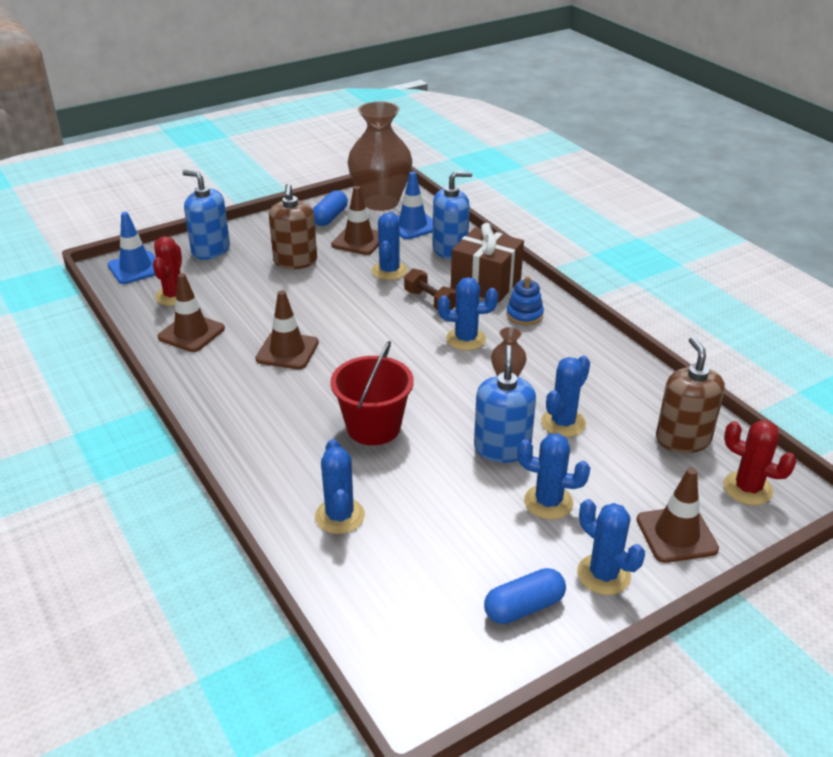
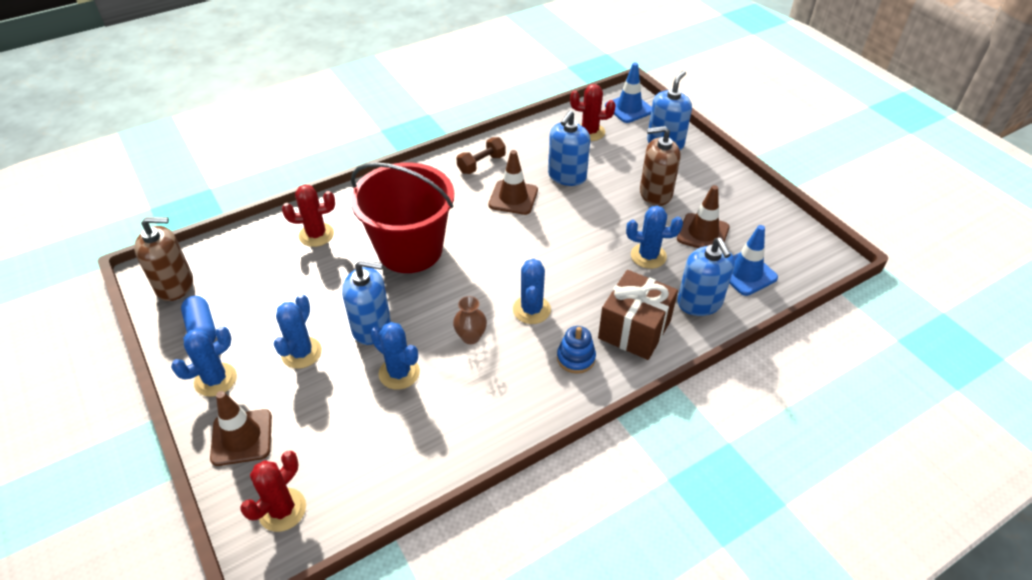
camera: 90 degrees right, 10 degrees up
(191, 333) = (537, 146): brown traffic cone -> none
(254, 313) = (567, 176): none -> blue soap dispenser
(330, 217) = (746, 211): blue capsule -> none
(340, 516) = (316, 235): blue cactus -> red cactus
(373, 427) = (410, 249): red bucket -> red bucket, size x1.51
(381, 202) = (792, 248): brown vase -> none
(430, 301) = (595, 285): brown dumbbell -> brown dumbbell (481, 164)
(683, 439) = (362, 467): brown soap dispenser -> brown soap dispenser (175, 285)

